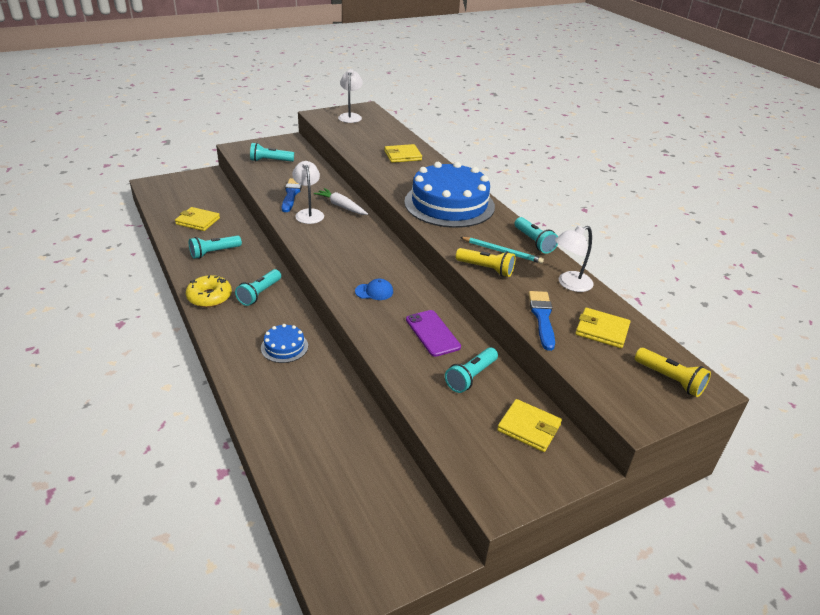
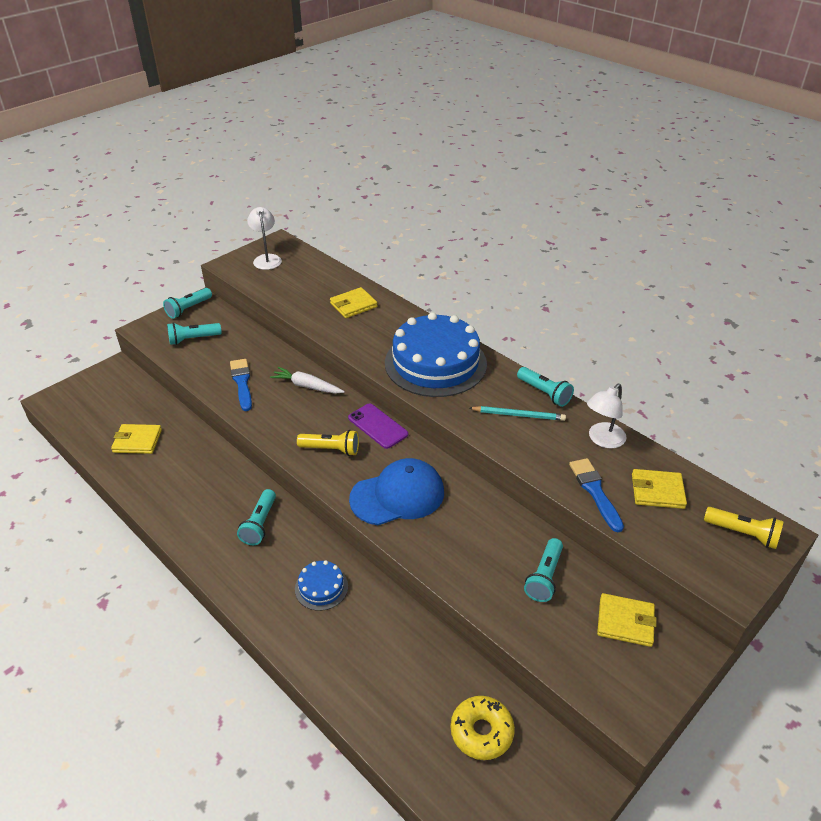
camera: 15 degrees left, 5 degrees up
(209, 297) = (205, 545): yellow donut -> yellow donut (481, 732)
(214, 252) = (179, 481): turquoise flashlight -> turquoise flashlight (188, 309)
(309, 213) = (275, 406): white lamp -> none
(374, 291) = (397, 495): blue cap -> blue cap, size x2.24
(432, 333) = (482, 533): purple phone -> purple phone (377, 426)
(486, 269) = (513, 443): yellow flashlight -> yellow flashlight (331, 449)

